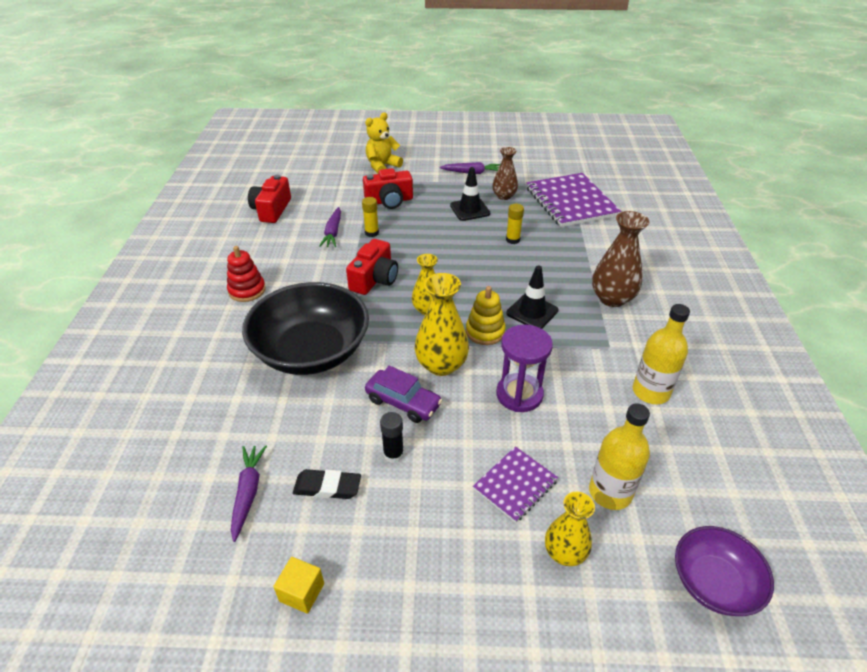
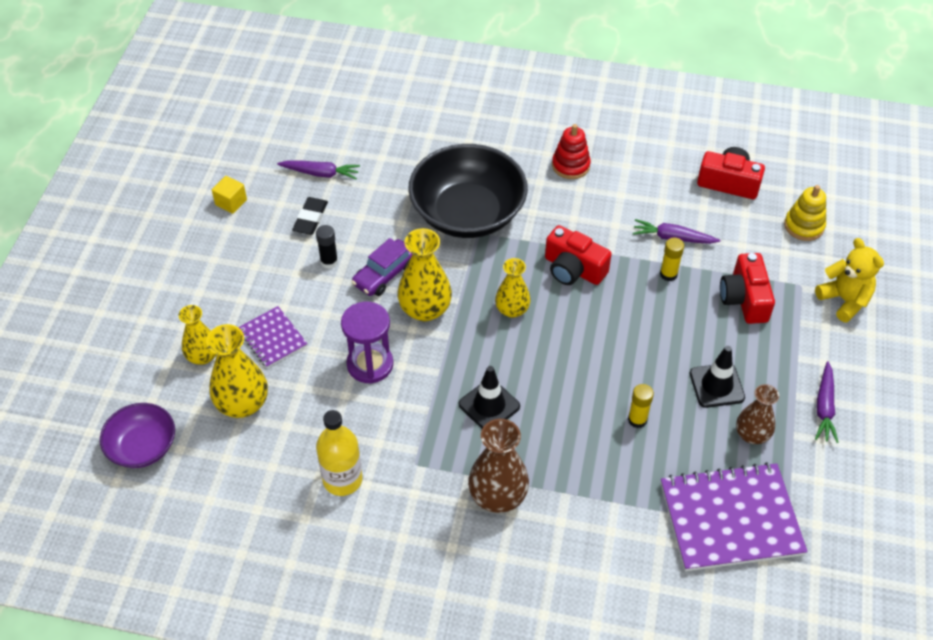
camera: 100 degrees right, 10 degrees up
(485, 332) = (465, 354): yellow stacking toy -> yellow stacking toy (804, 226)
(610, 492) = (242, 404): yellow bottle -> yellow vase

